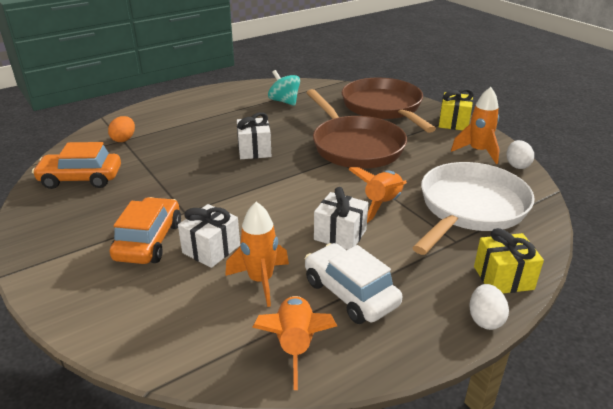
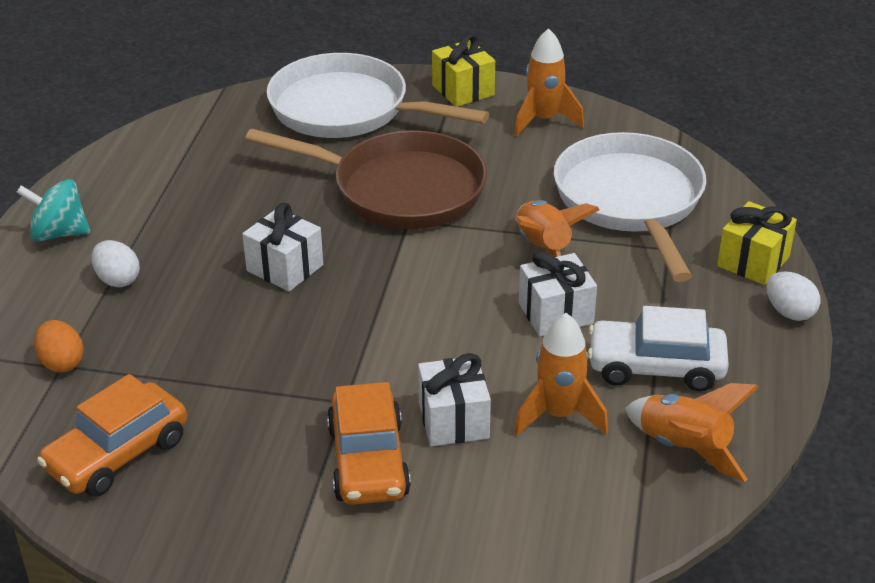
camera: 45 degrees left, 5 degrees up
(149, 241) = (368, 461): orange car -> orange car turned 150 degrees counterclockwise
(284, 101) = (195, 169): turquoise spinning top -> turquoise spinning top (59, 233)
(384, 108) = (348, 109): brown pan -> white pan
(517, 165) = (604, 117): white egg -> white egg (118, 280)

